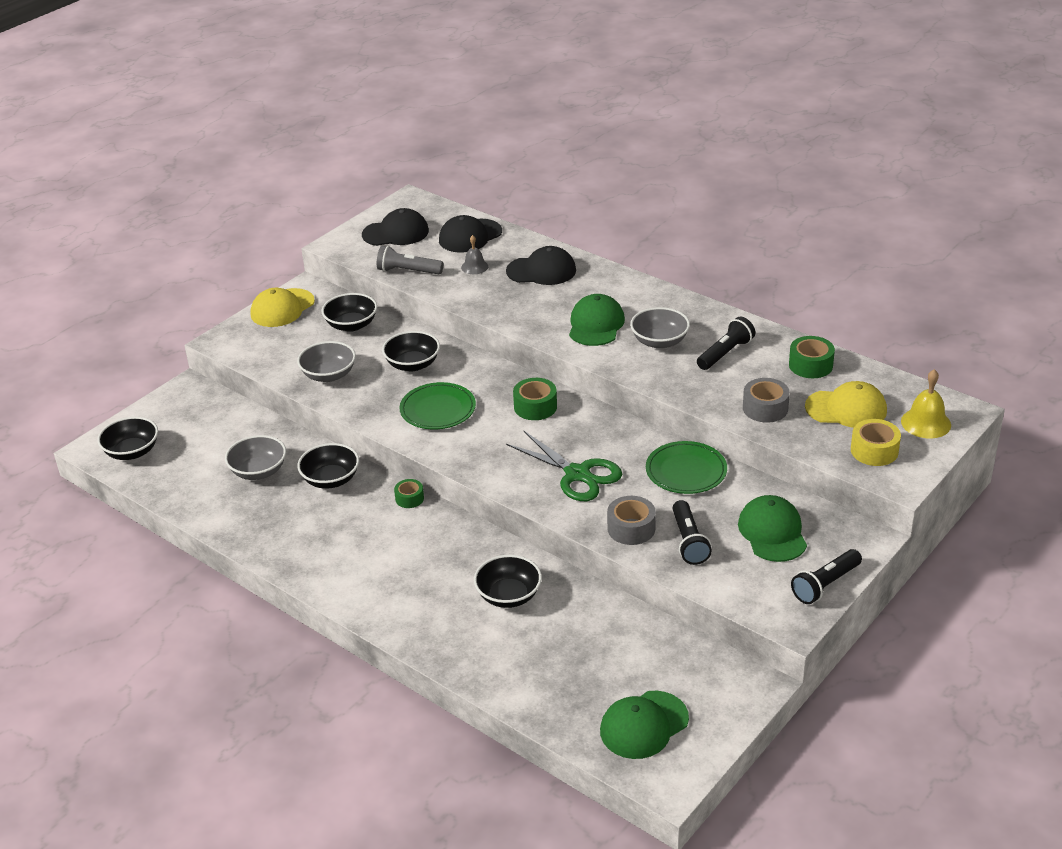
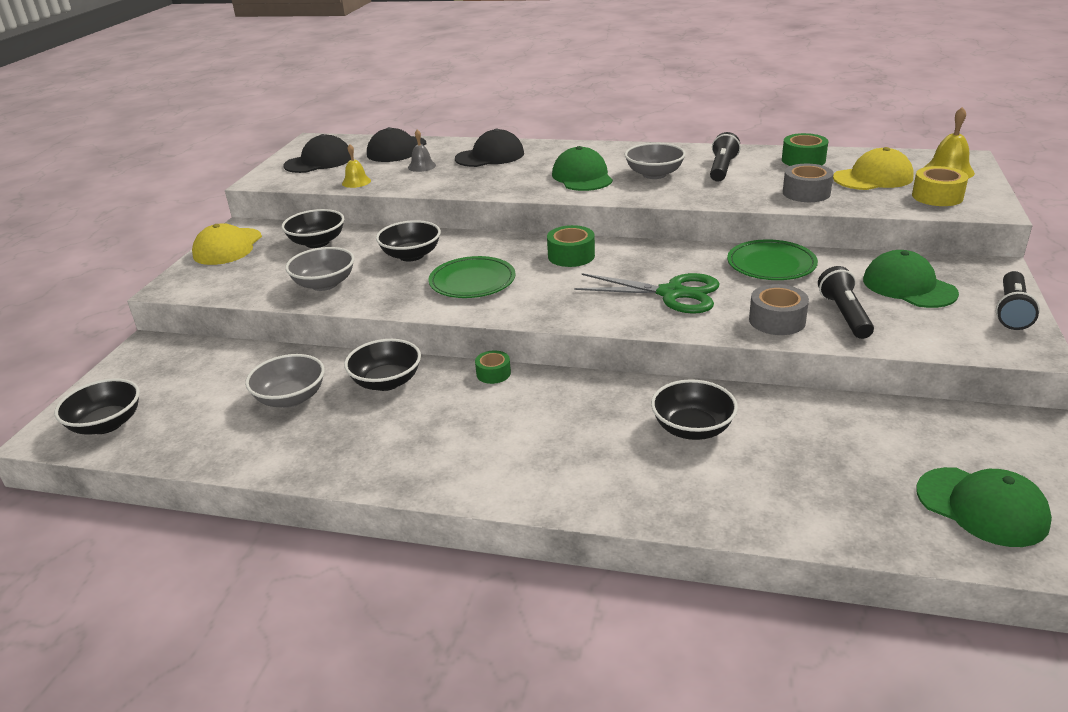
camera: 25 degrees left, 5 degrees down
(408, 271) = (356, 182): grey flashlight -> yellow bell
(644, 725) = (982, 506): green cap -> green cap turned 75 degrees counterclockwise
(688, 541) = (844, 315): black flashlight -> black flashlight turned 150 degrees counterclockwise

